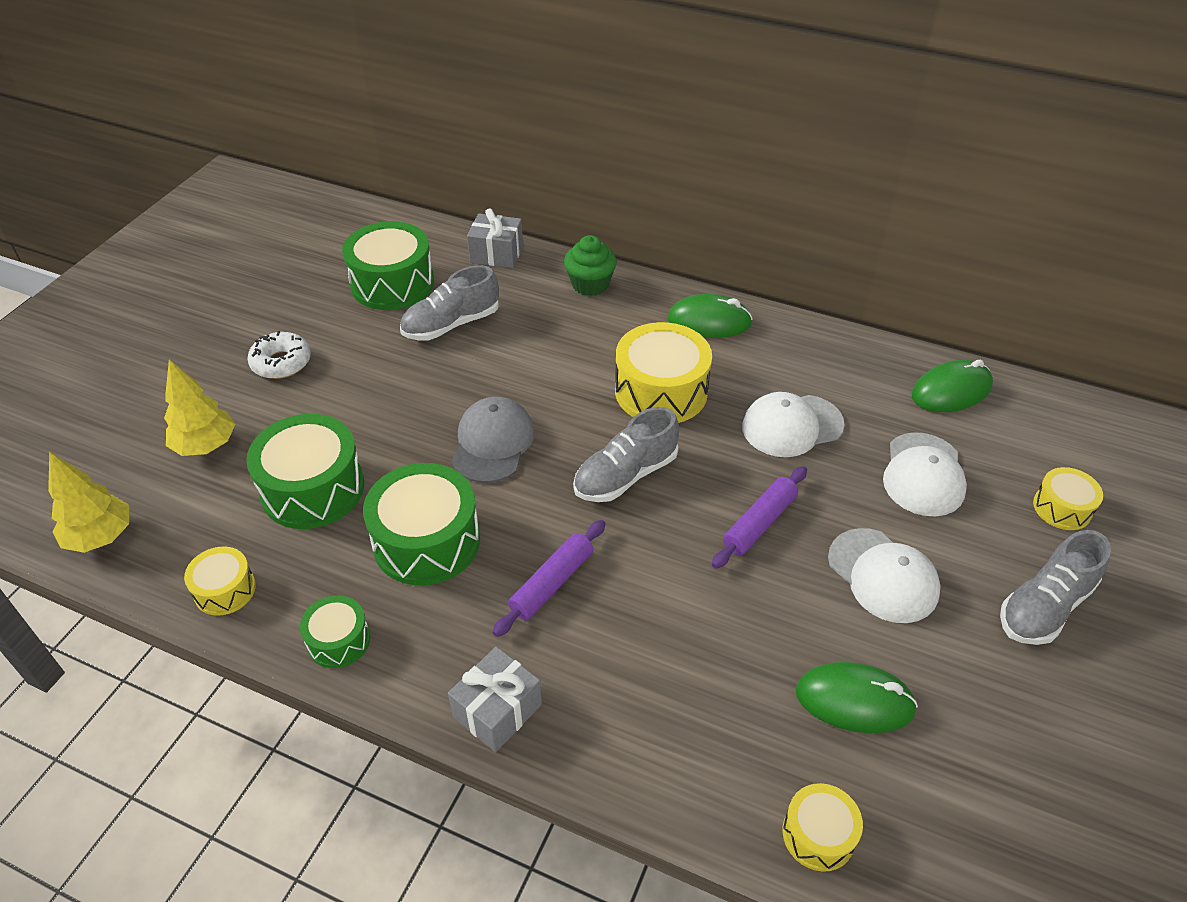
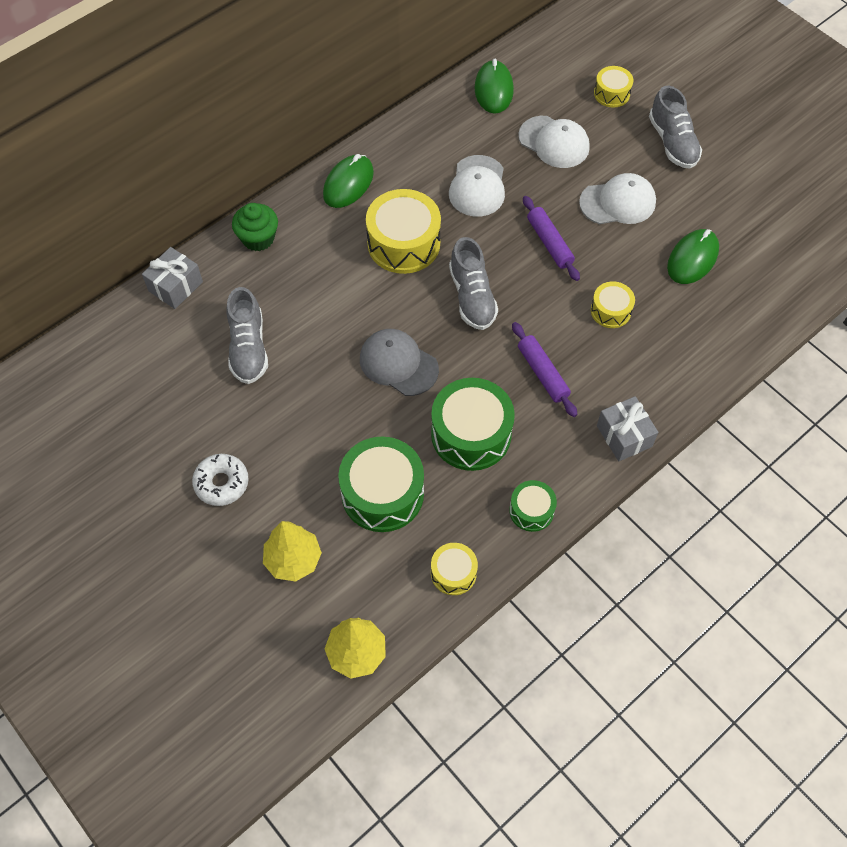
camera: 65 degrees left, 15 degrees up
(392, 283) = (166, 374): green drum -> none
(818, 834) = (761, 314): yellow drum -> yellow drum (610, 311)

